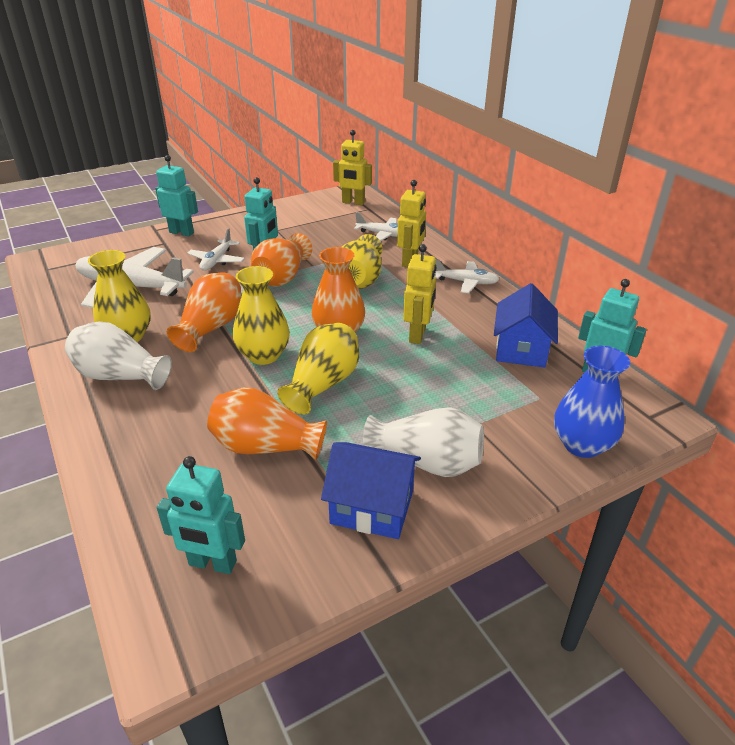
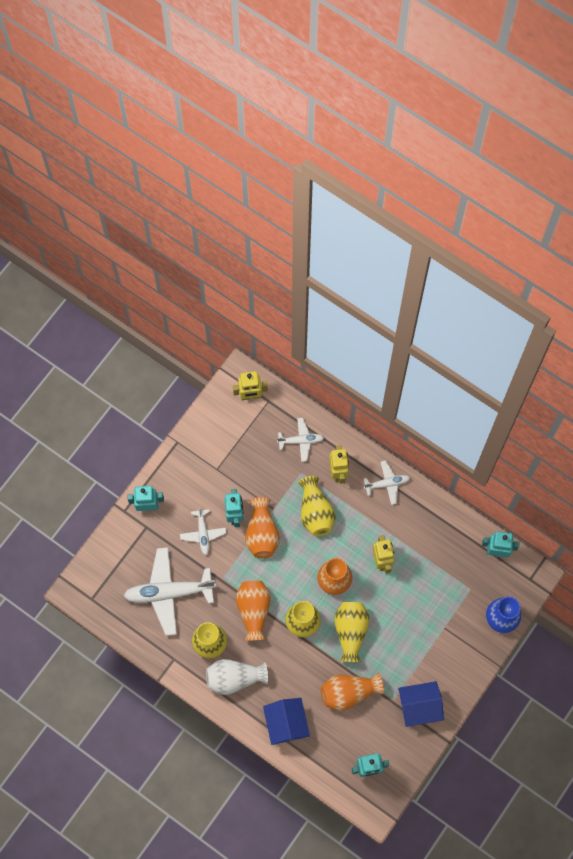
camera: 25 degrees left, 35 degrees up
(426, 462) = (431, 666): white vase -> none
(521, 349) = (447, 547): blue house -> blue house (286, 723)

